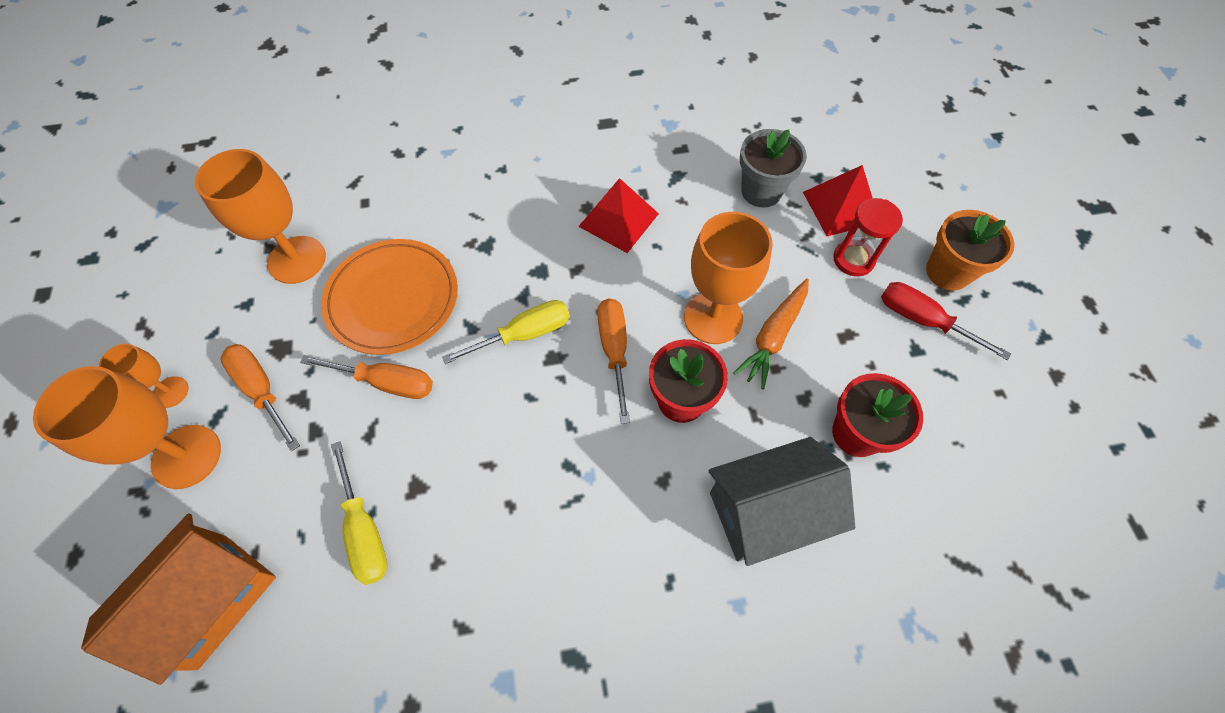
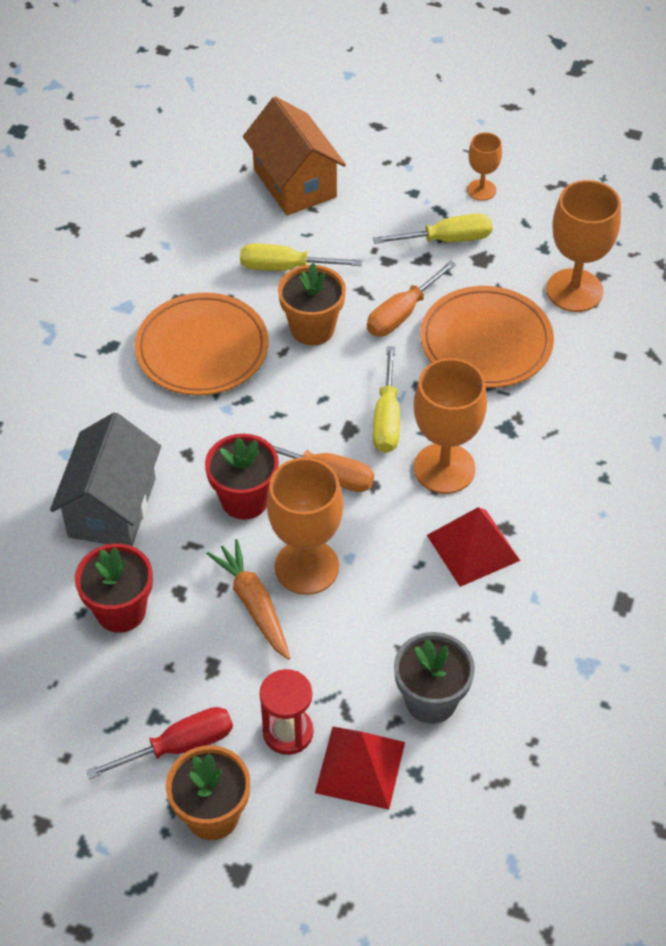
camera: 120 degrees right, 10 degrees down
(187, 456) = (416, 189): orange goblet -> orange goblet (444, 468)
(262, 390) = (447, 240): orange screwdriver -> yellow screwdriver
(444, 453) = (312, 328): none -> orange flower pot
(525, 549) = (202, 349): none -> orange plate

